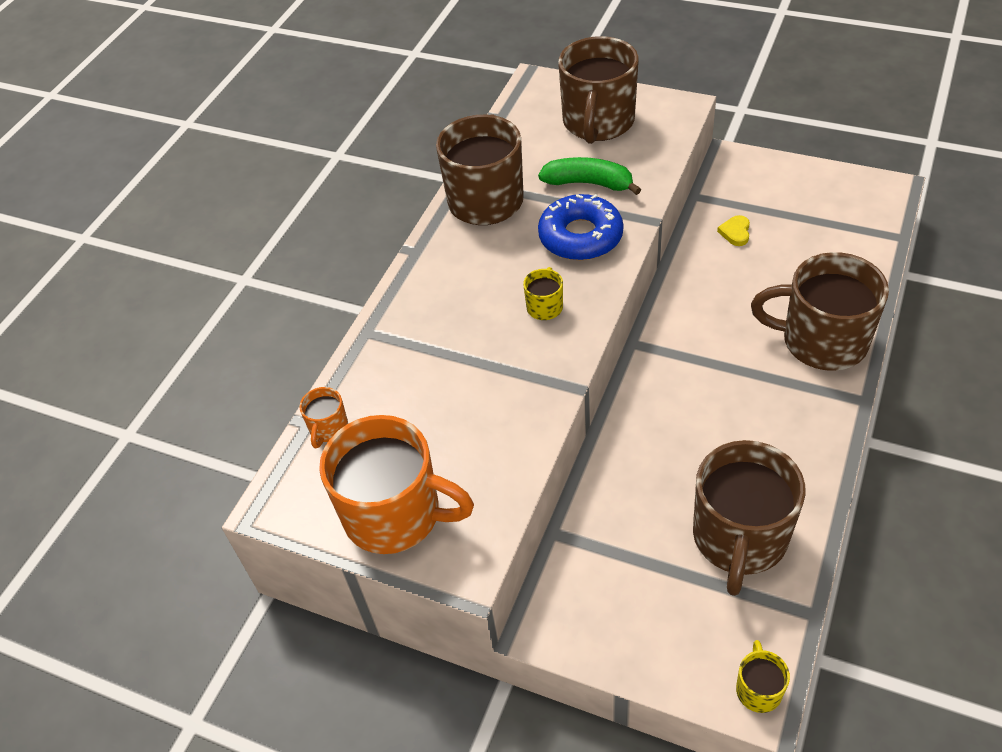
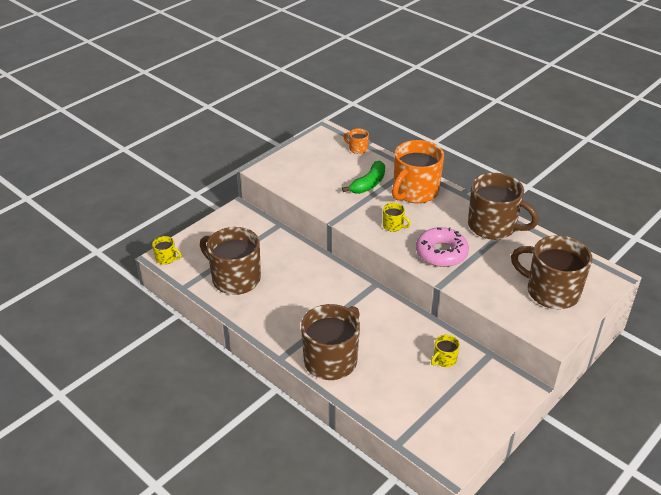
camera: 105 degrees right, 10 degrees down
(395, 514) = (300, 157): orange mug -> orange mug (415, 192)
(580, 236) = (441, 253): blue donut -> pink donut
(589, 183) = (488, 269): green banana -> green banana (368, 184)
(735, 232) = (444, 359): yellow heart -> yellow mug

